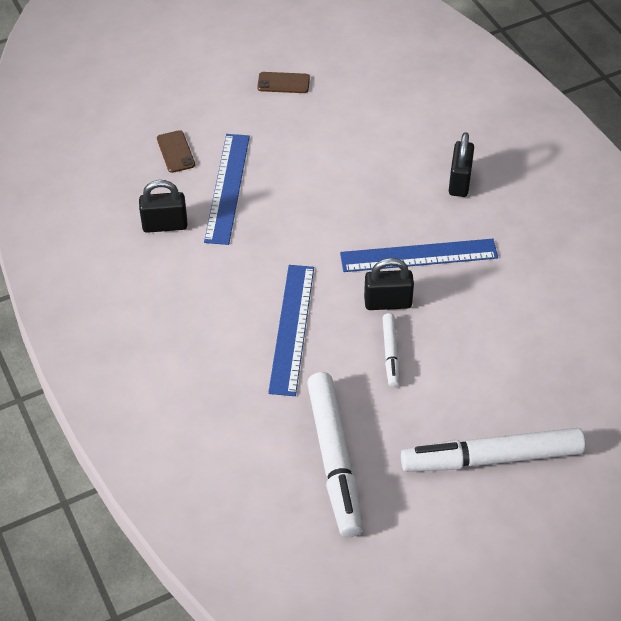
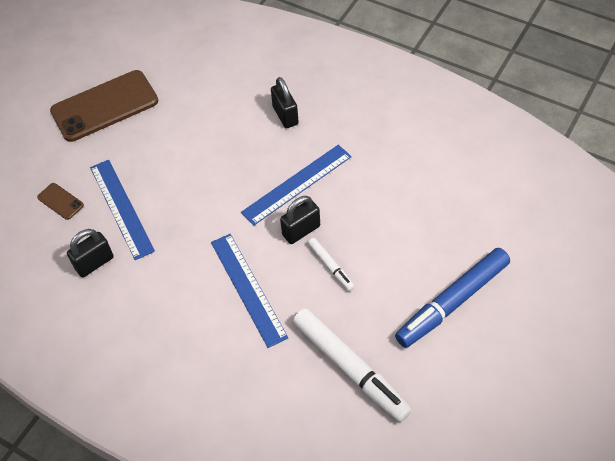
camera: 30 degrees left, 5 degrees up
(283, 83) = (104, 106): brown phone -> brown phone, size x2.32
(492, 458) = (452, 302): white marker -> blue marker

